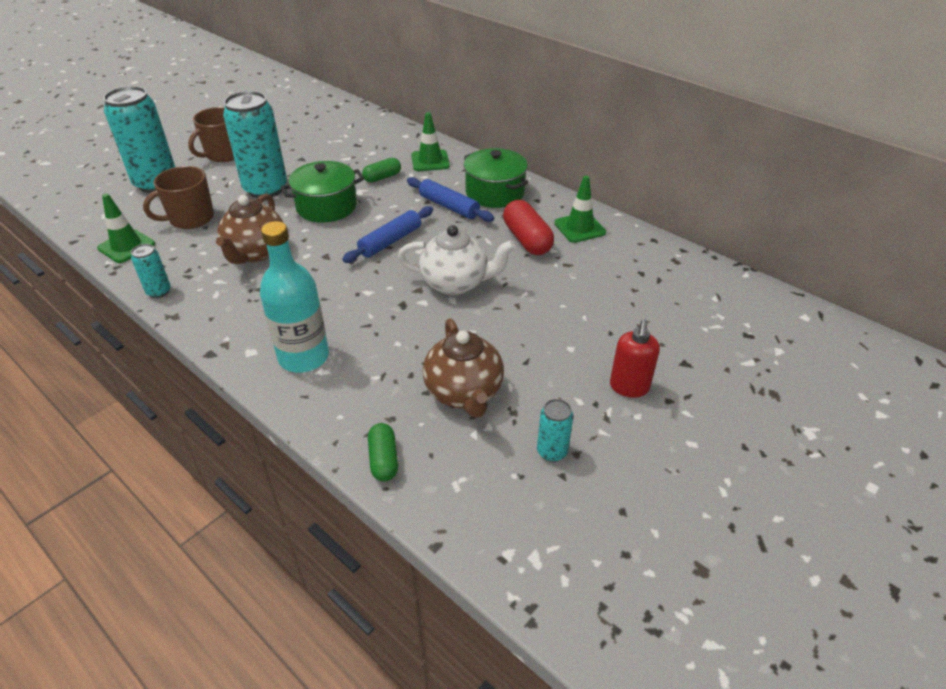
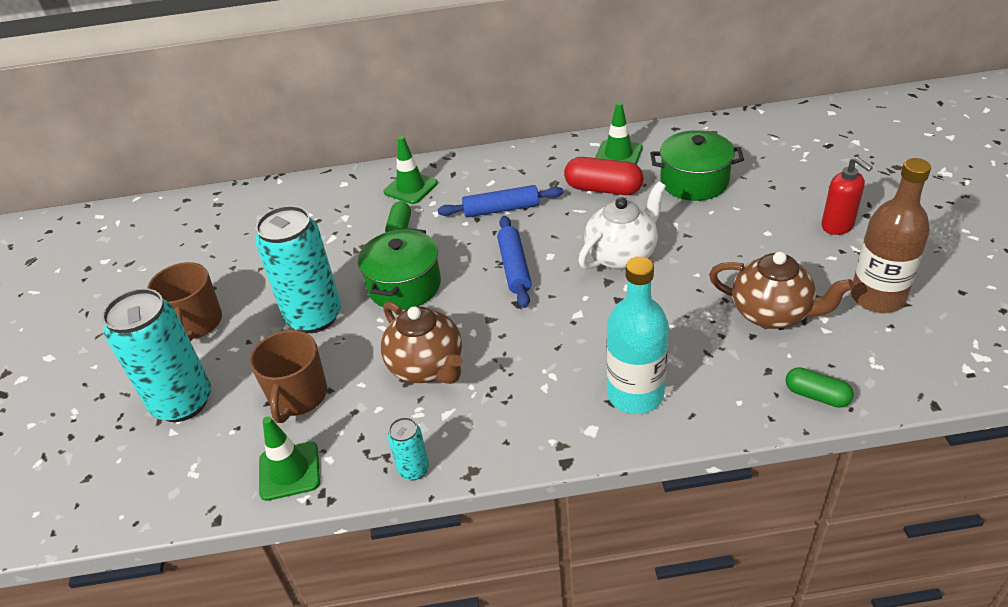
camera: 45 degrees left, 0 degrees up
(494, 193) = (512, 174): green pot -> green pot (694, 181)
(552, 451) = (877, 297): turquoise can -> brown bottle

